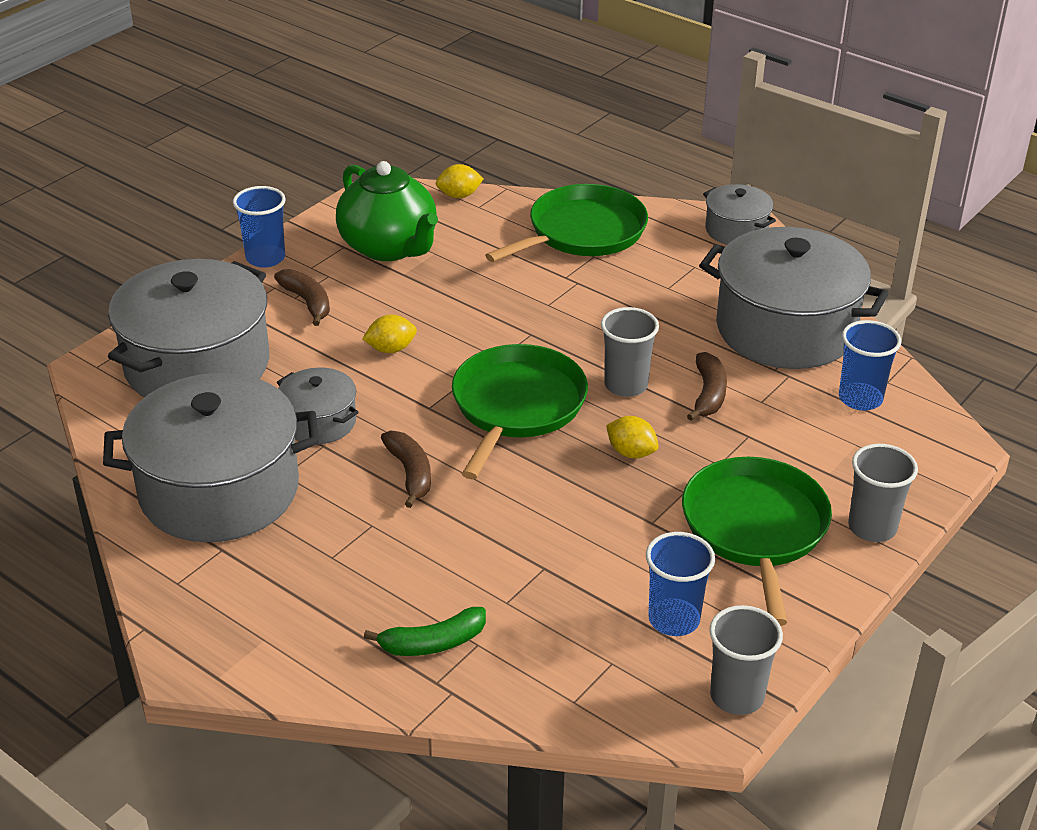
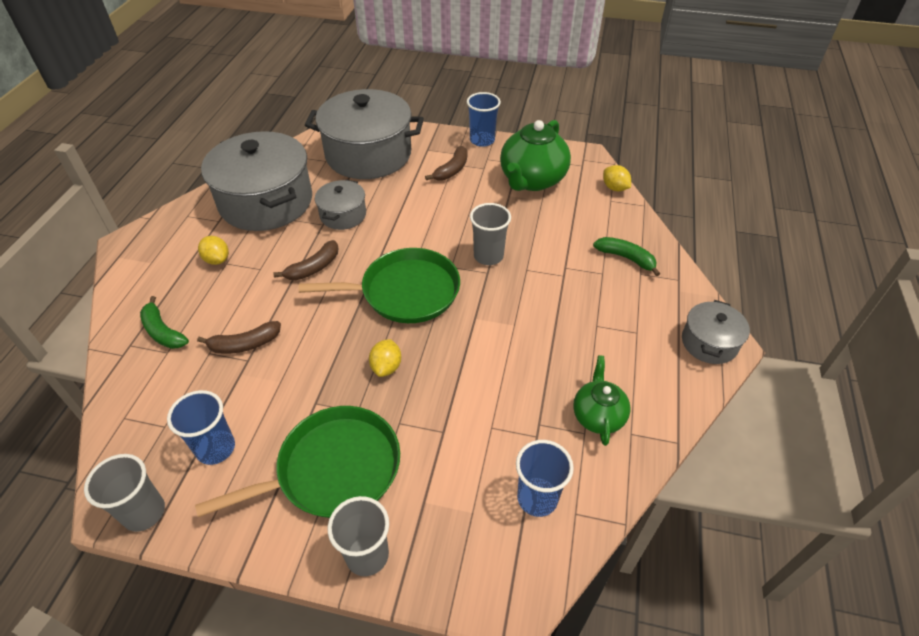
camera: 65 degrees right, 10 degrees up
(391, 349) = (429, 217): yellow lemon -> yellow lemon (217, 260)
(582, 232) = (626, 258): green pan -> green banana
(626, 385) = (461, 339): grey cup -> grey cup (488, 256)
(708, 394) = (480, 391): brown banana -> brown banana (245, 344)
(785, 329) = (598, 416): grey pot -> green teapot

